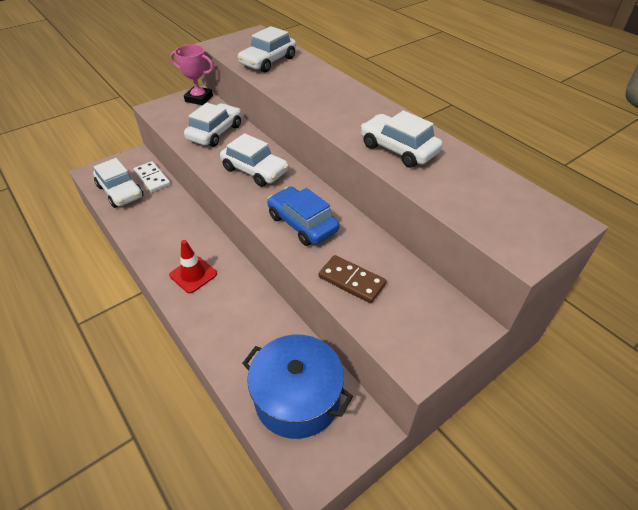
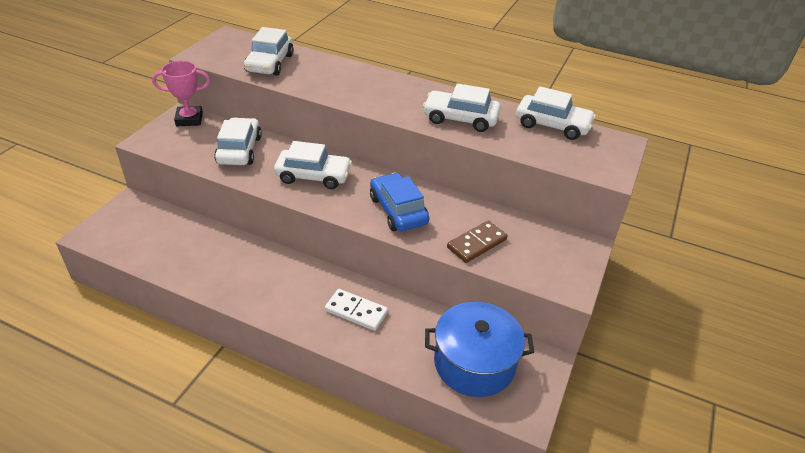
camera: 30 degrees left, 5 degrees down
(120, 191) = (145, 245): white car -> white car (552, 125)
(152, 178) = (172, 221): white domino -> white domino (356, 311)
(193, 274) = (298, 298): red traffic cone -> none
(302, 223) = (398, 210): blue car -> blue car turned 45 degrees clockwise
(352, 280) = (476, 243): brown domino -> brown domino turned 45 degrees counterclockwise

